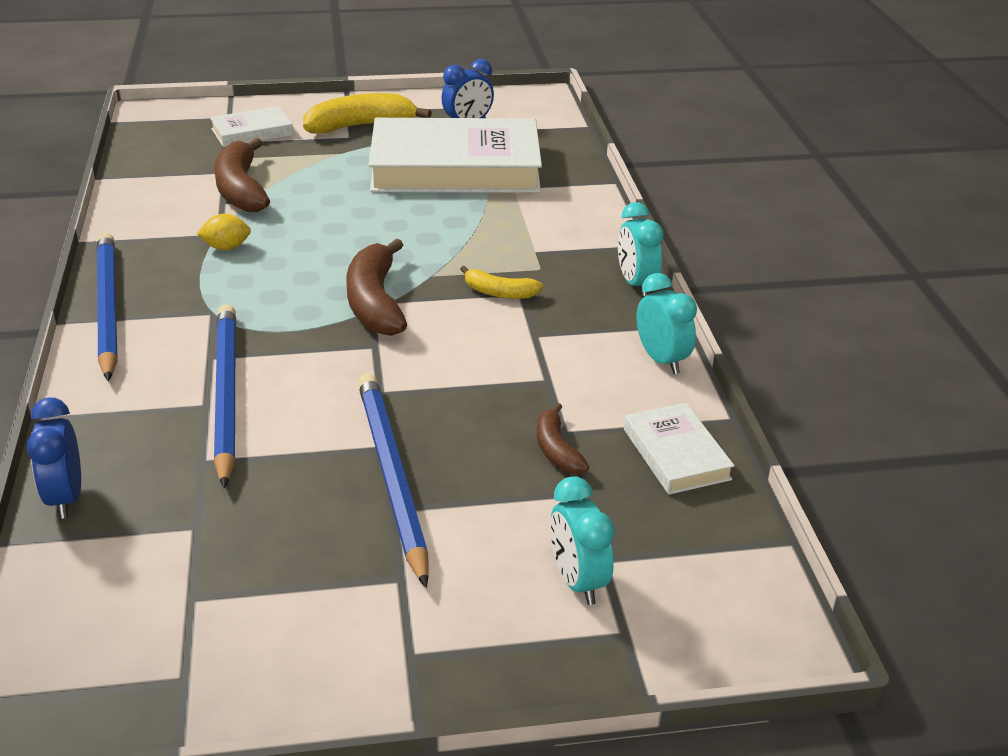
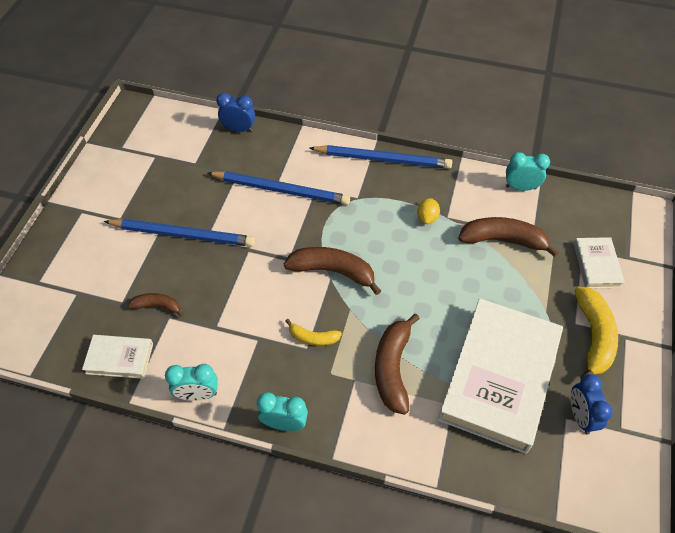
camera: 115 degrees right, 20 degrees up
(497, 229) = (392, 368): none -> brown banana
(499, 293) = (313, 338): yellow banana -> yellow banana turned 120 degrees counterclockwise
(577, 581) = (74, 278): turquoise clock -> turquoise clock (520, 187)

